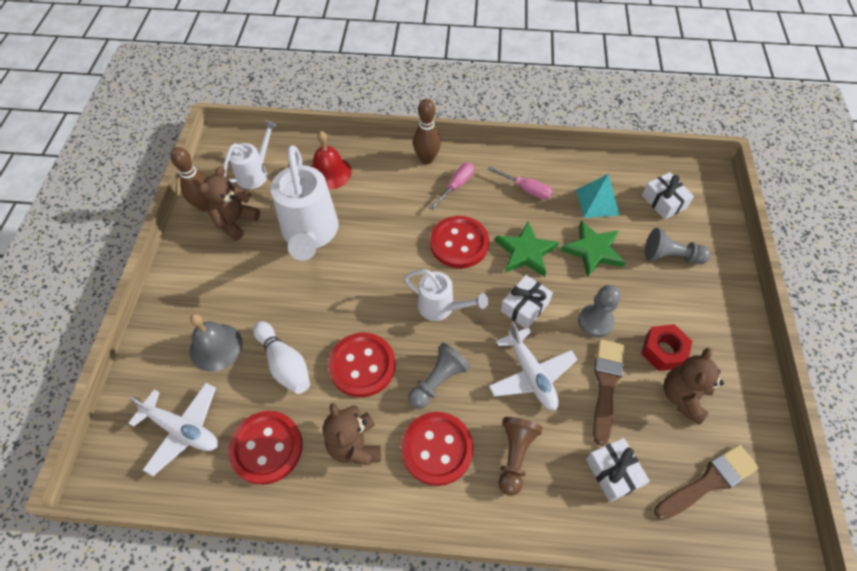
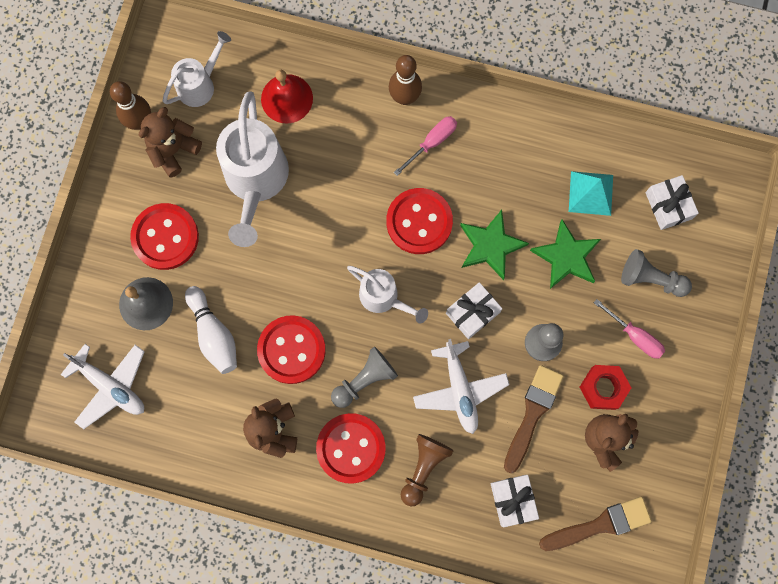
camera: 10 degrees right, 20 degrees up
(266, 448) = (189, 418): red button -> red button (165, 237)
(526, 189) = (512, 161): pink screwdriver -> pink screwdriver (635, 336)

